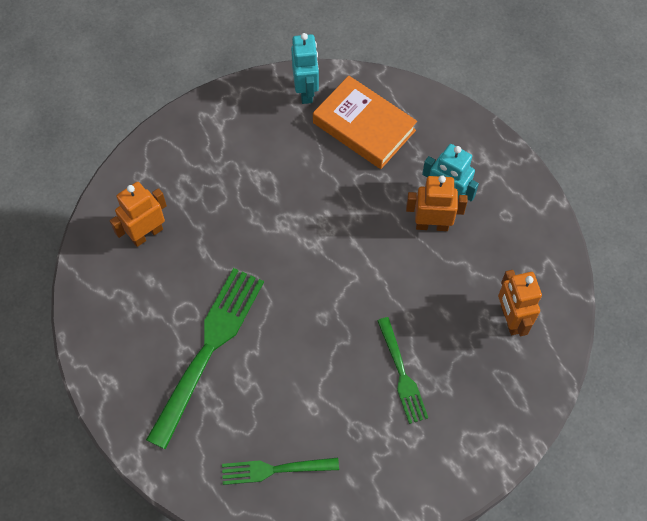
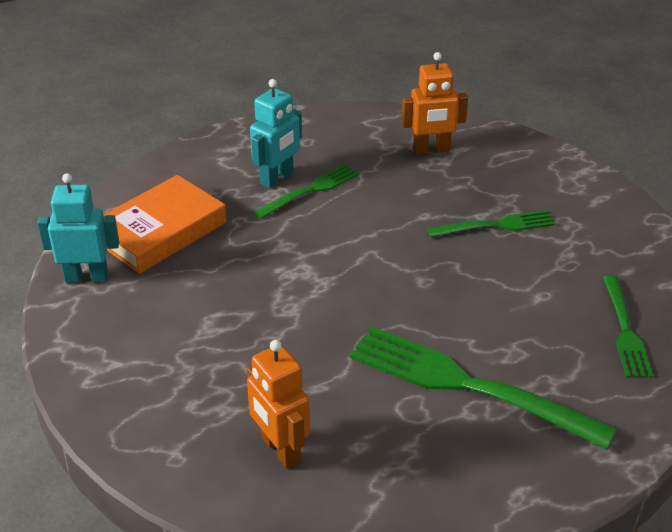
camera: 85 degrees left, 25 degrees down
(432, 225) = (310, 190): orange robot -> green fork

